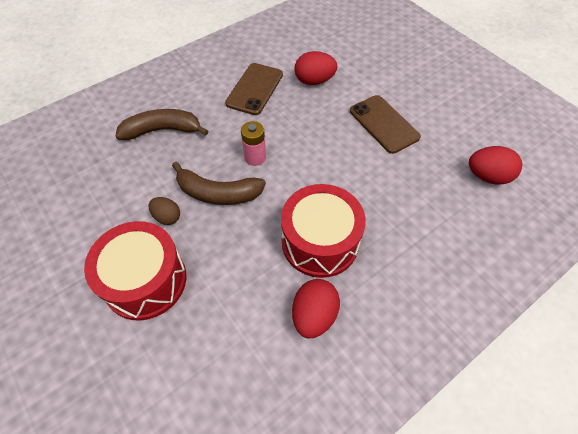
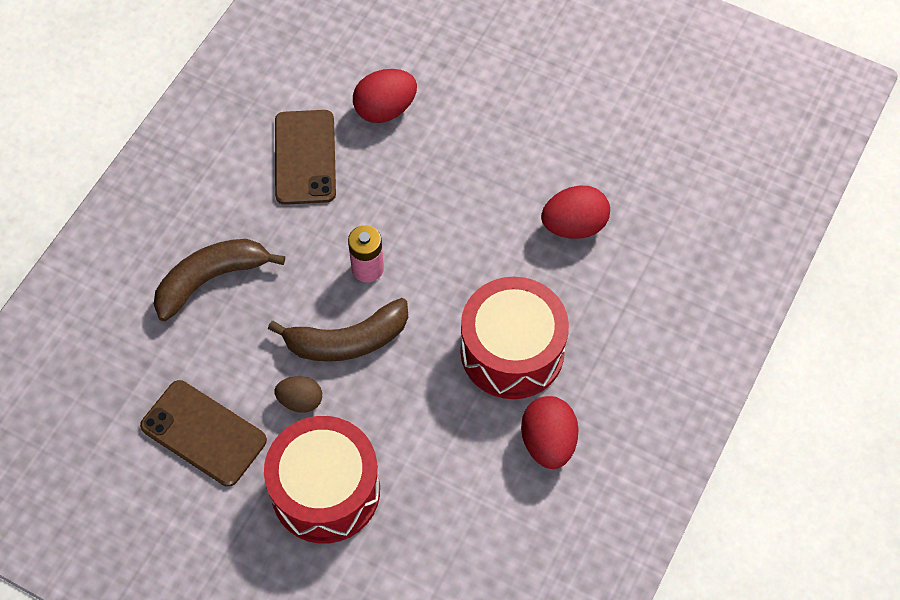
camera: 25 degrees left, 5 degrees up
(383, 124) = (516, 145): brown phone -> brown phone (203, 433)
(487, 176) = (680, 174): red egg -> red egg (574, 226)

